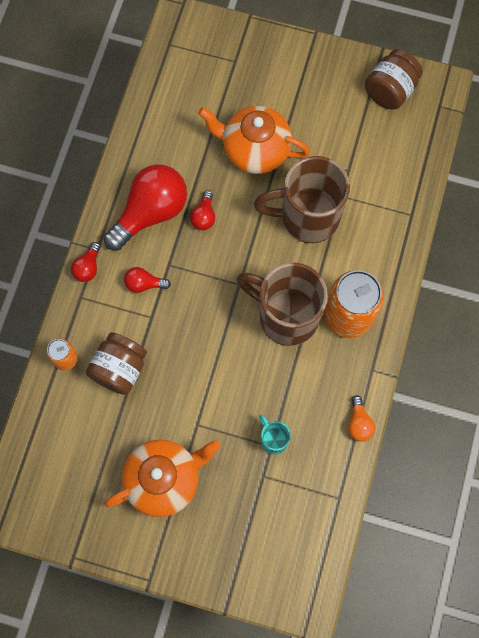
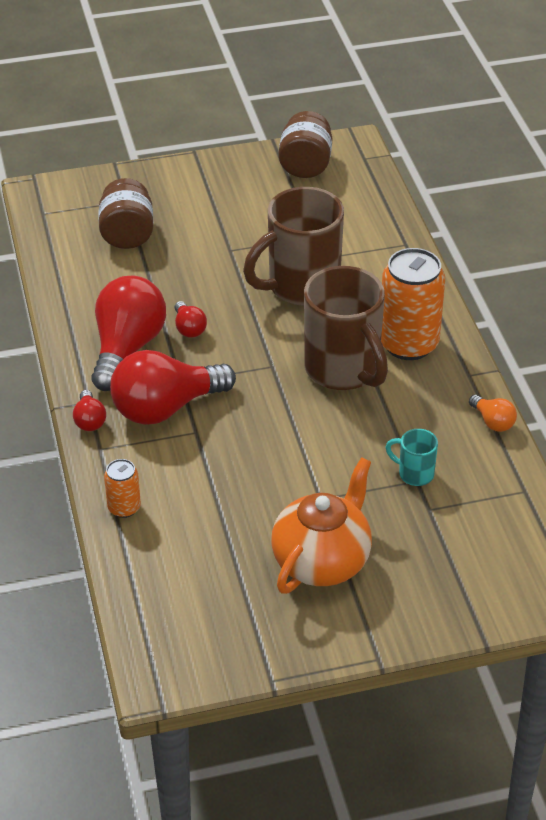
camera: 30 degrees left, 30 degrees down
(120, 369) = (194, 489): brown jar -> brown jar (127, 234)
(144, 284) = (166, 408): red light bulb -> red light bulb, size x2.22
(254, 150) = (202, 258): orange teapot -> none
(286, 316) = (343, 370): brown mug -> brown mug turned 120 degrees counterclockwise

